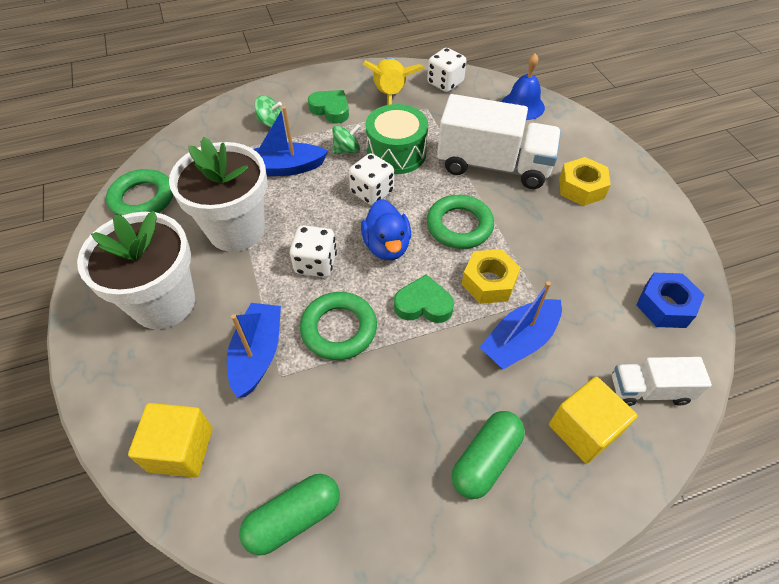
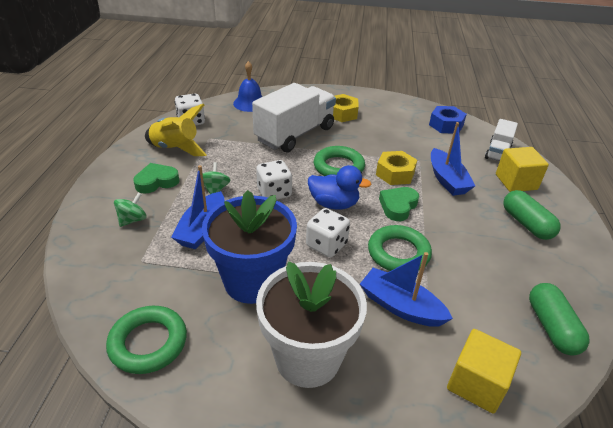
camera: 65 degrees left, 15 degrees down
(236, 229) = (252, 281): white flower pot -> blue flower pot
(396, 153) = (243, 168): green drum -> none

